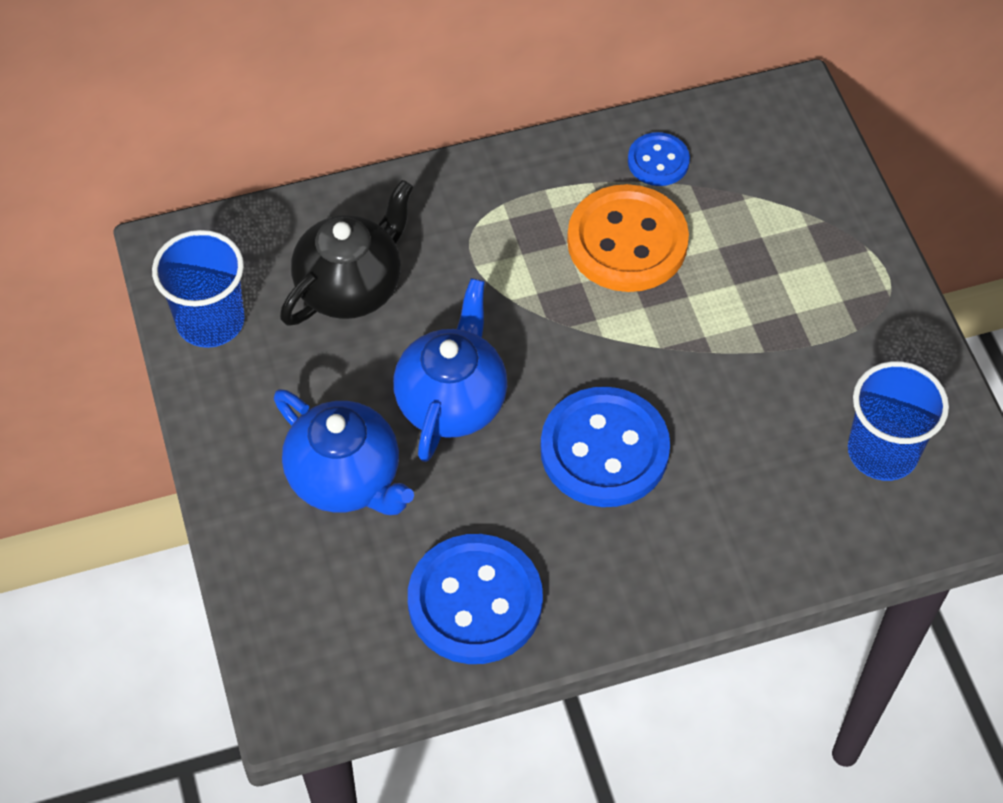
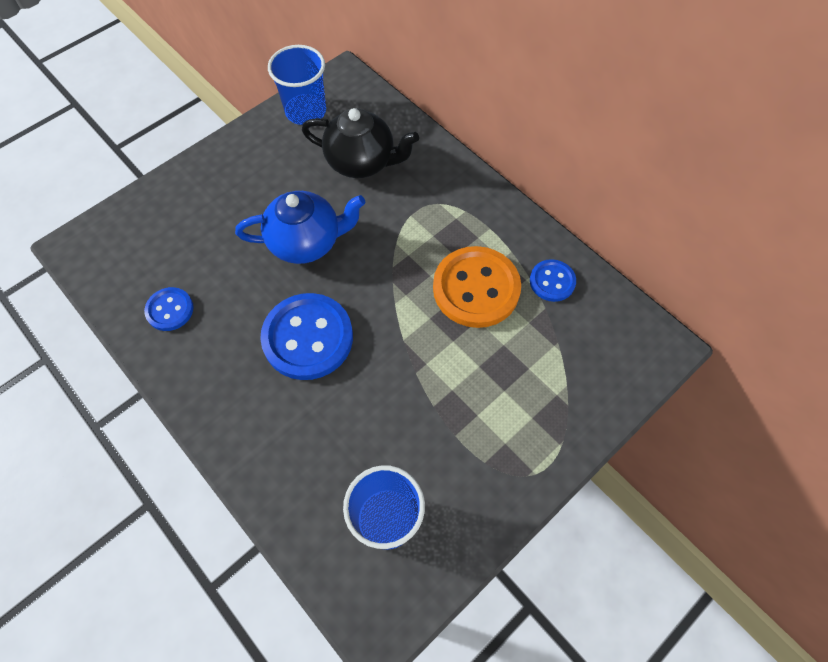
camera: 65 degrees right, 5 degrees up
(346, 478) = (229, 213): blue teapot -> none
(475, 601) = (170, 310): blue button -> blue button, size x0.53

